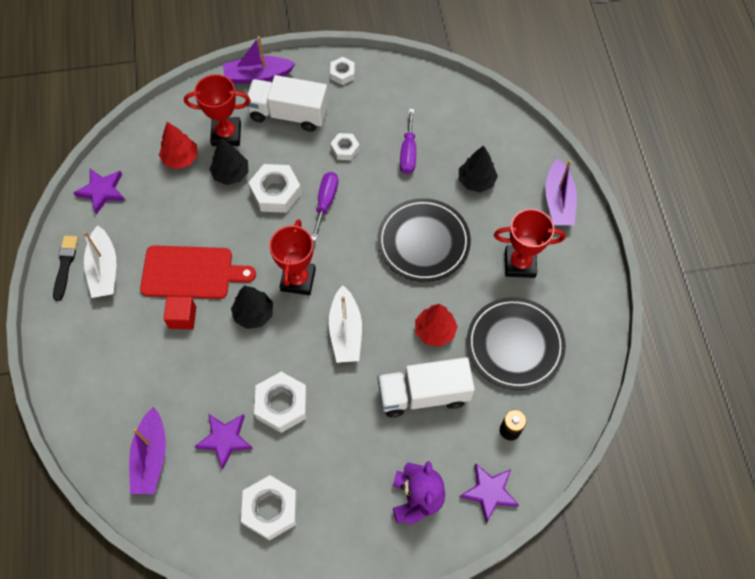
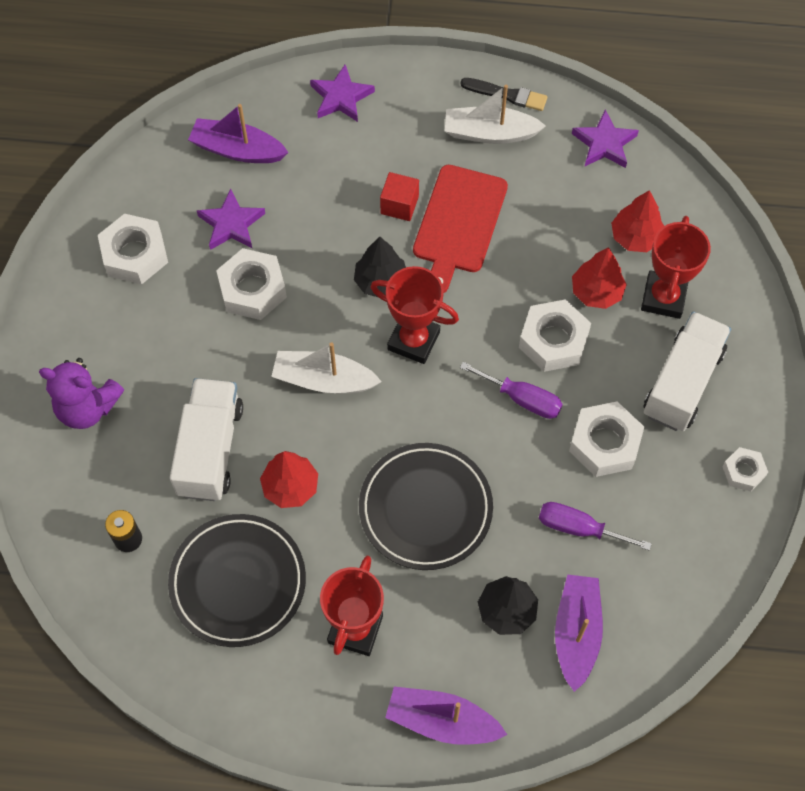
camera: 105 degrees right, 0 degrees up
(231, 174) = (596, 292): black tree -> red tree
(258, 76) = (760, 355): purple boat -> purple boat (576, 633)
(345, 149) = (605, 443): white nut -> white nut, size x1.74
(489, 492) = (62, 490): purple star -> purple star (341, 97)

